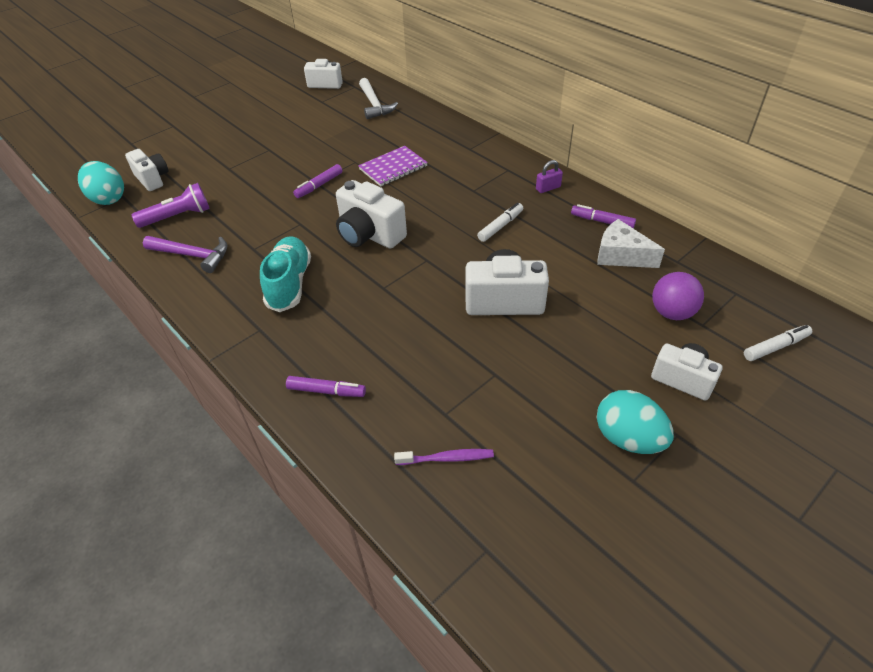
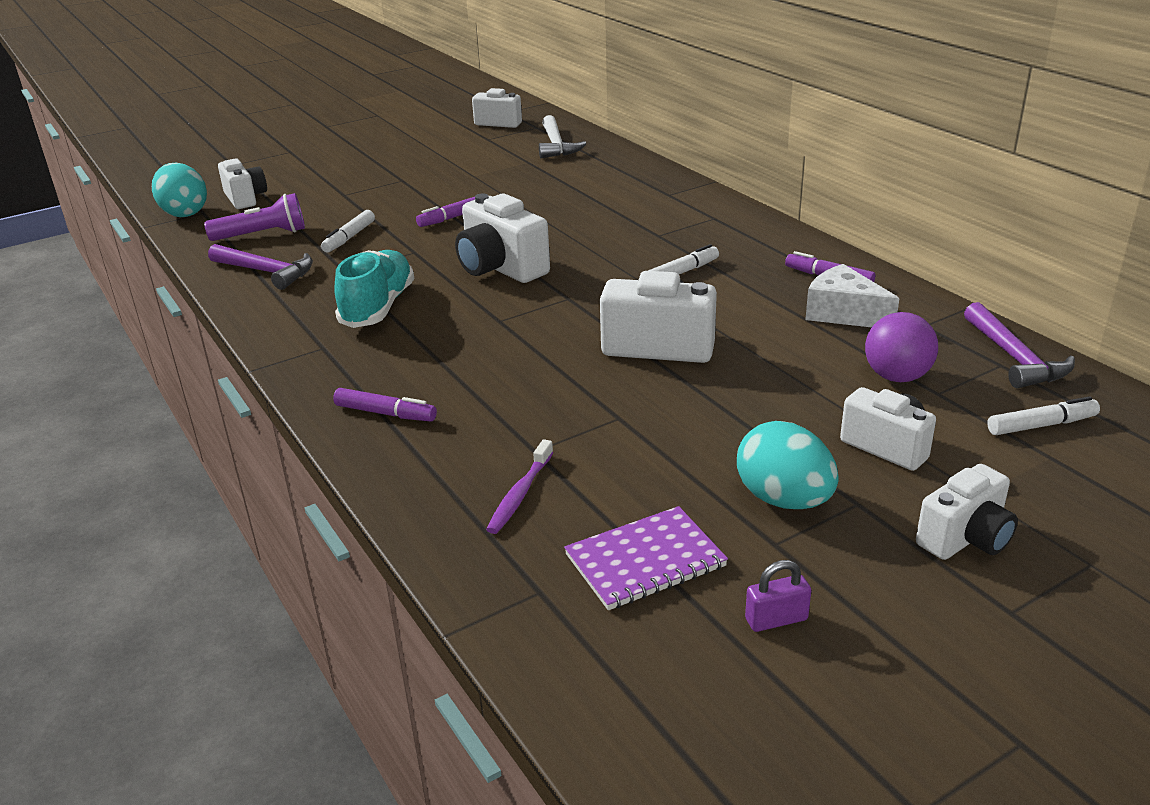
camera: 10 degrees right, 15 degrees down
(246, 214) = (349, 238): none -> white marker
(393, 168) = (557, 206): purple notebook -> purple notebook (645, 561)
(446, 458) = (520, 494): purple toothbrush -> purple toothbrush turned 105 degrees clockwise
(548, 188) = (763, 239): purple padlock -> purple padlock (776, 619)
(743, 286) = (1014, 357): none -> purple hammer
(754, 458) = (965, 538): none -> white camera

